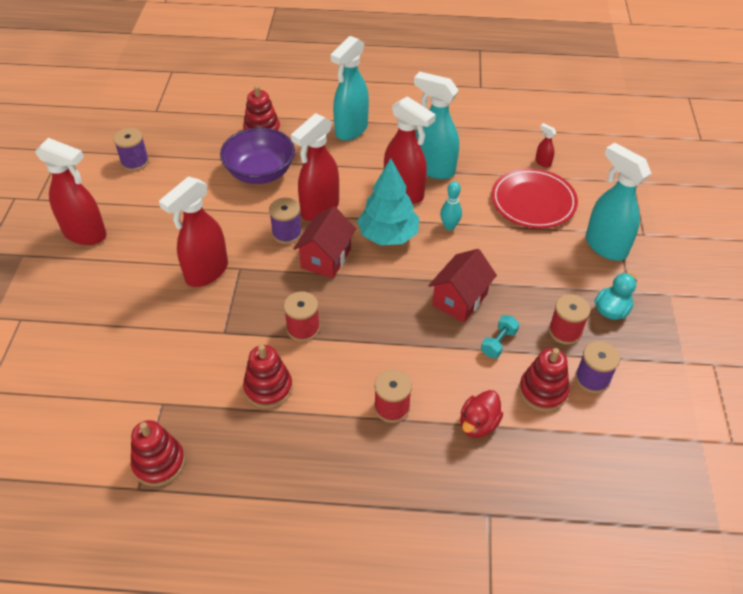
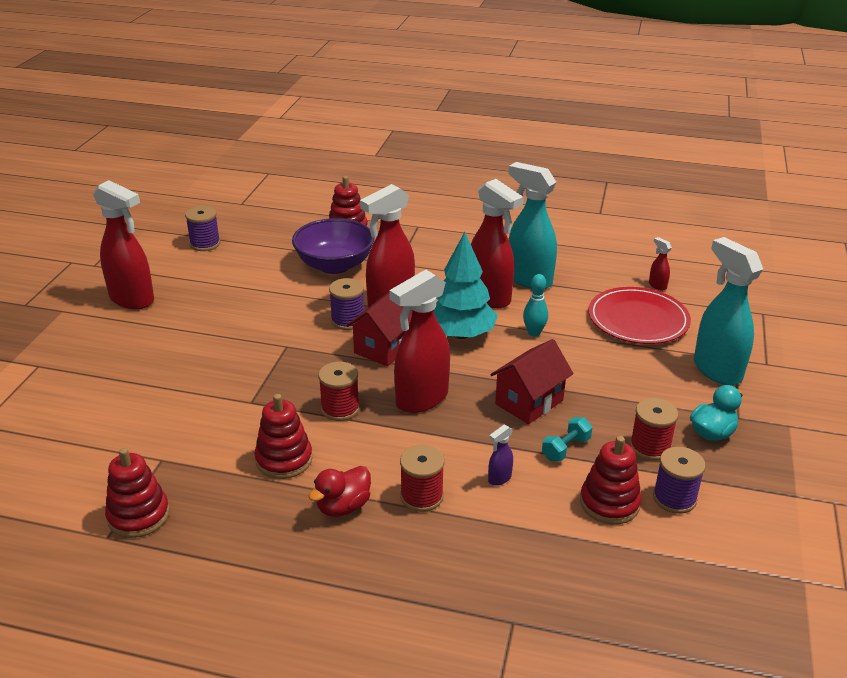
camera: 10 degrees right, 15 degrees down
(206, 272) = (248, 346): red spray bottle -> red spray bottle (421, 399)
(351, 130) = (444, 237): turquoise spray bottle -> none
(451, 380) = (499, 478): none -> purple spray bottle
(478, 424) = (522, 526): red duck -> red duck (343, 507)

